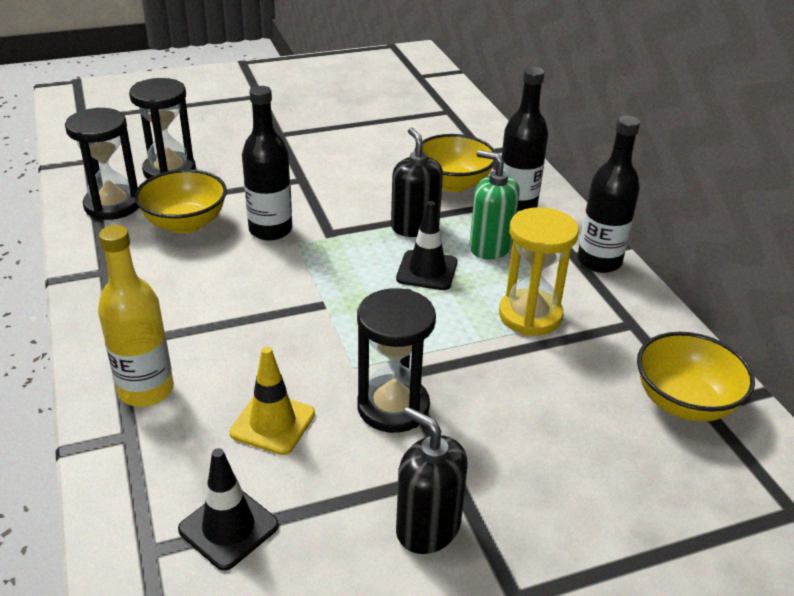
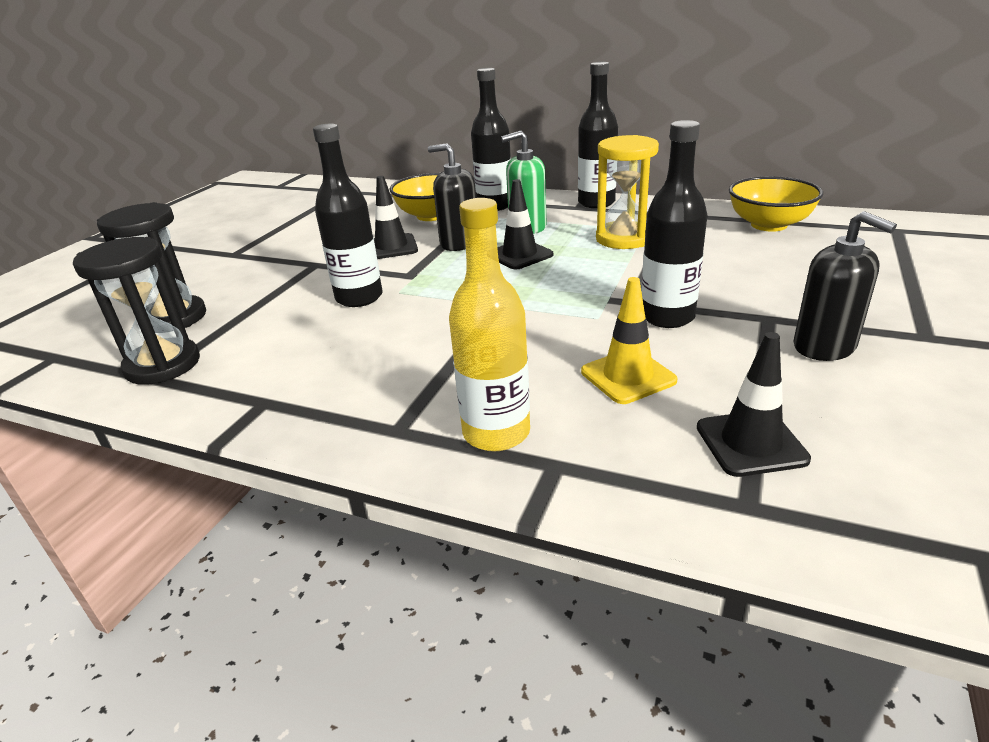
camera: 45 degrees left, 5 degrees down
(185, 223) = (272, 334): yellow bowl -> none
(369, 197) = (391, 247): none -> black traffic cone
(393, 407) = (667, 317): black hourglass -> black bottle
(428, 527) = (824, 346): black soap dispenser -> black soap dispenser turned 120 degrees counterclockwise

